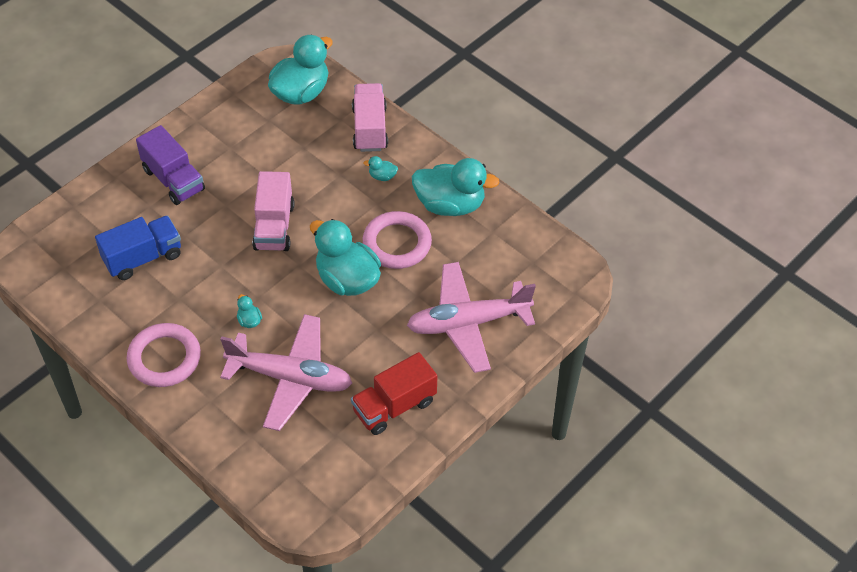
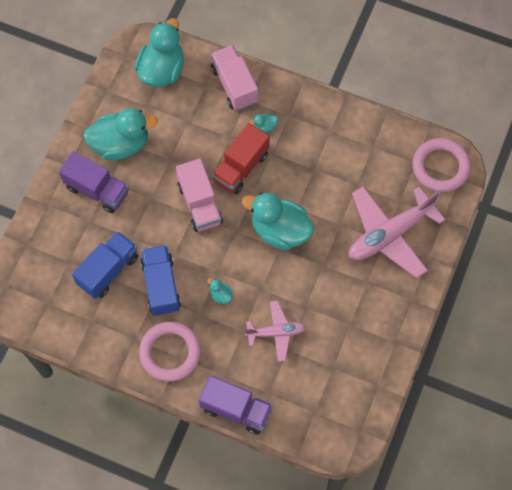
camera: 20 degrees left, 15 degrees up
(190, 290) = (161, 285): none -> blue truck
(205, 439) = (236, 409): none -> purple truck
(290, 378) = (276, 332): pink plane -> pink plane, size x0.56
(394, 406) = (366, 327): red truck -> red truck (241, 167)
(397, 243) = (304, 184): pink ring -> pink ring (440, 167)
(450, 204) = (330, 133): turquoise duck -> turquoise duck (121, 144)

